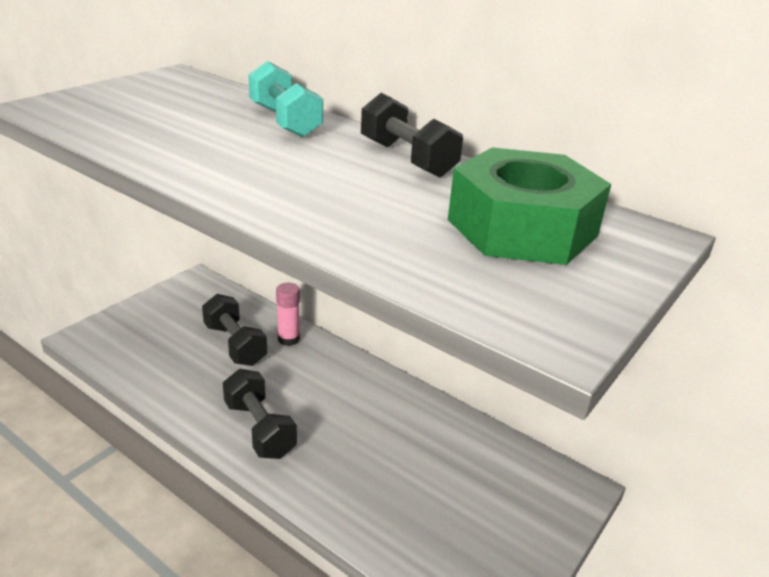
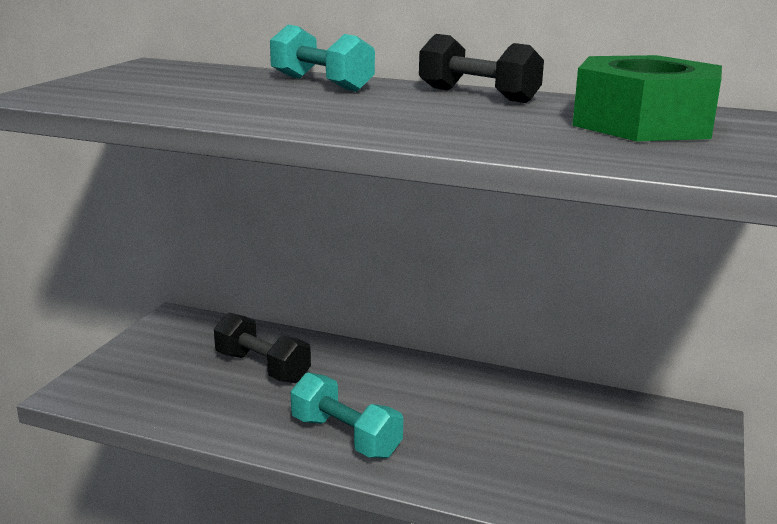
camera: 15 degrees left, 10 degrees down
(259, 429) = (345, 437): black dumbbell -> turquoise dumbbell
(288, 339) = (320, 352): pink glue stick -> none

